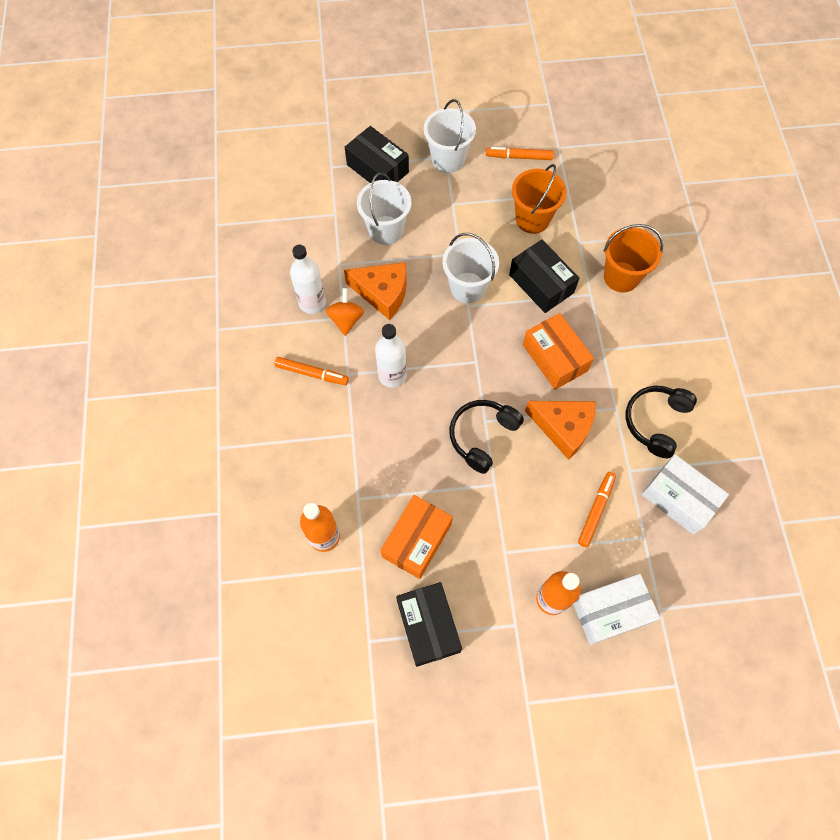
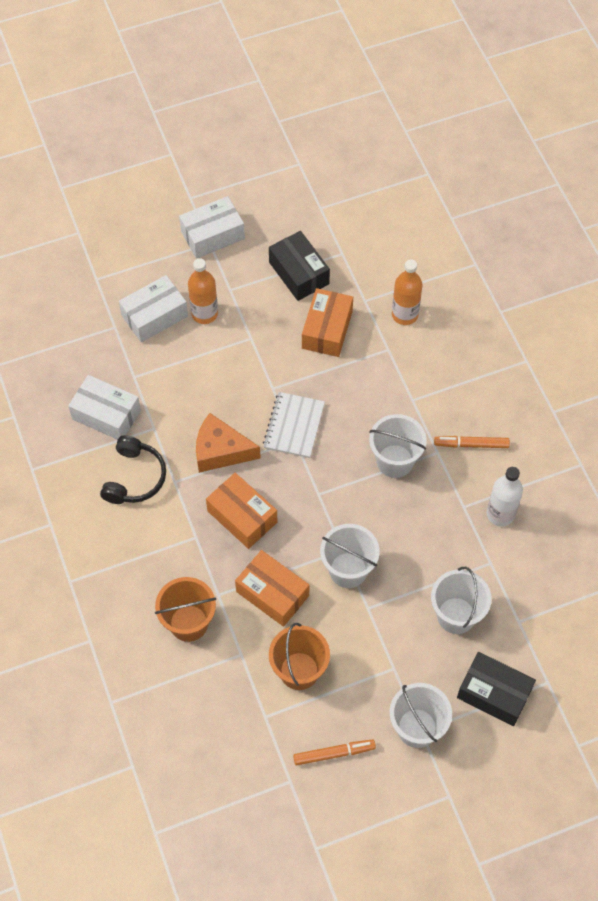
camera: 165 degrees right, 5 degrees down
(346, 319) = (459, 505): orange spinning top -> none
(383, 293) = (433, 542): orange cheese -> none
(392, 375) = (395, 461): white bottle -> white bucket
(482, 436) = (294, 426): black headphones -> white notebook
(521, 714) = (212, 235): none -> white box
(541, 284) = (272, 593): black box -> orange box
(596, 510) = (179, 388): orange marker -> none

